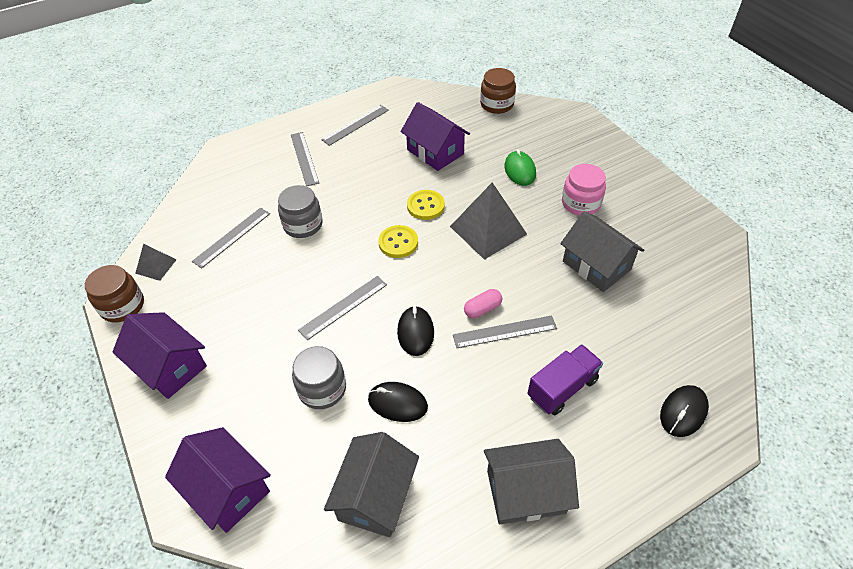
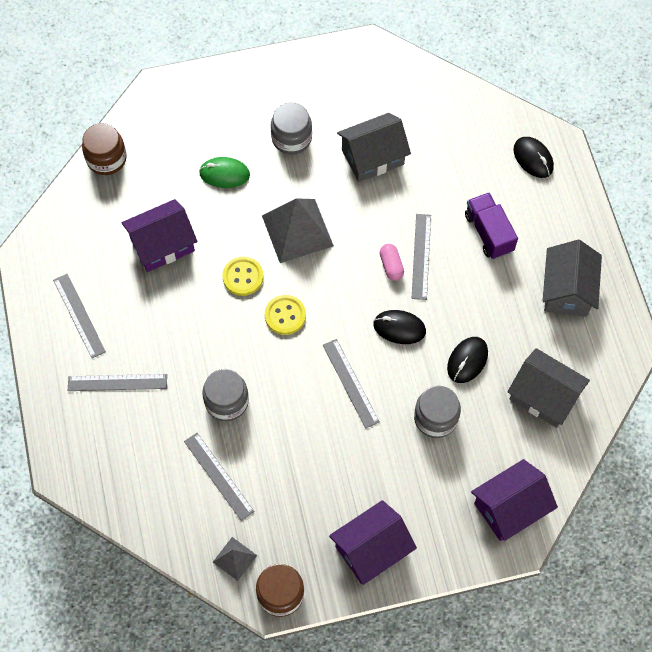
camera: 75 degrees left, 15 degrees up
(580, 203) = (291, 138): pink jar -> grey jar

